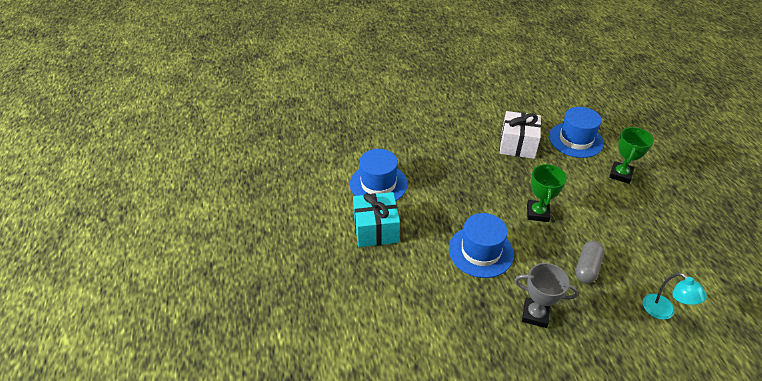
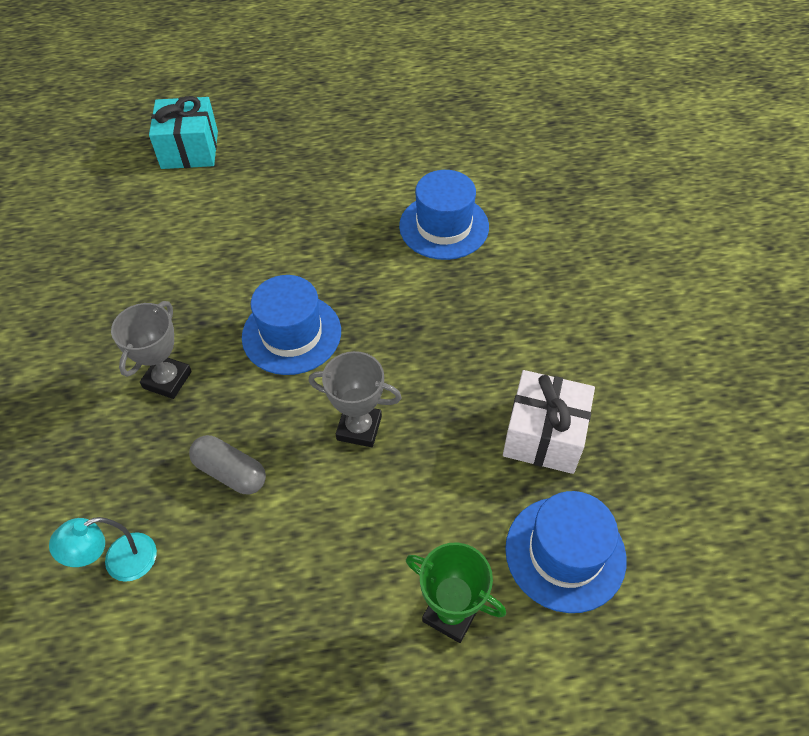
camera: 95 degrees right, 10 degrees up
(376, 229) = (352, 220): turquoise gift -> turquoise gift (190, 150)
(537, 213) = (359, 428): green trophy -> grey trophy

